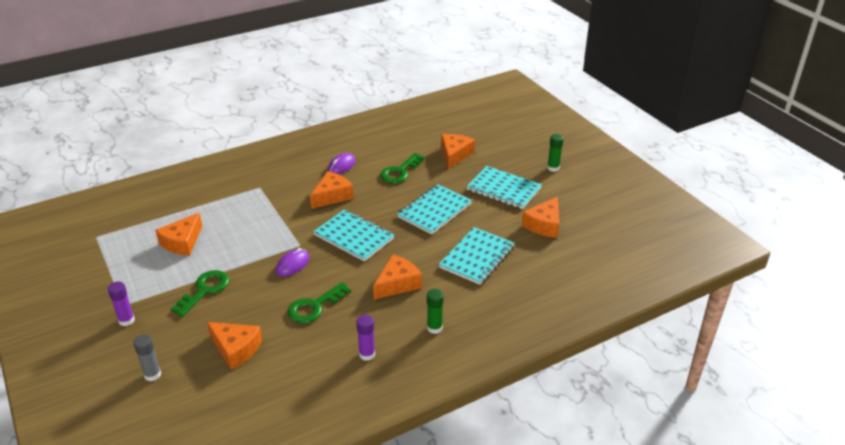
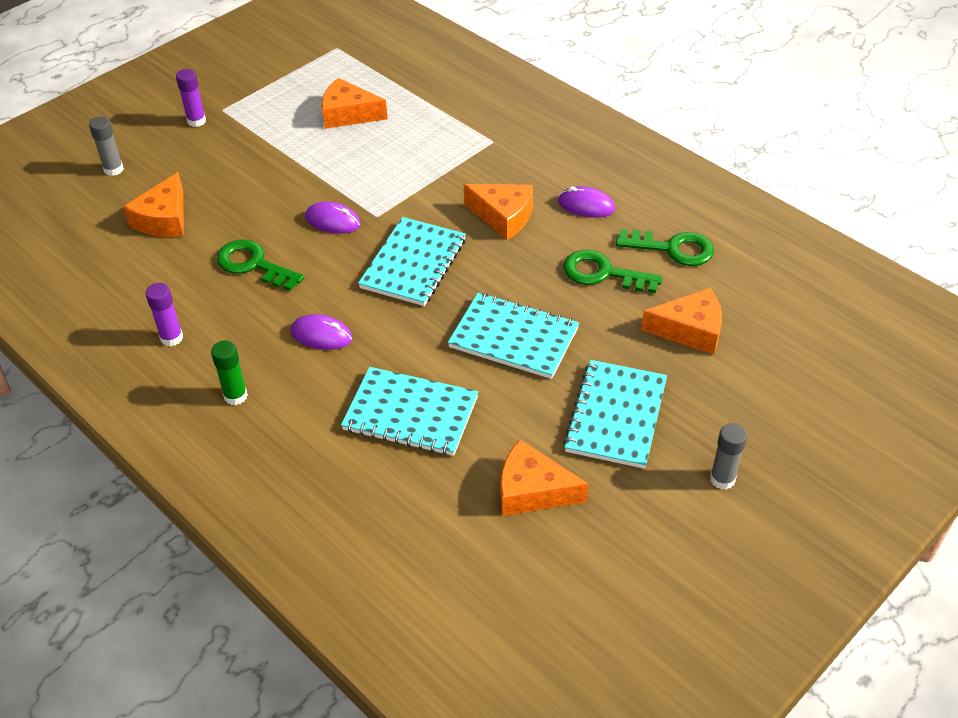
camera: 75 degrees right, 10 degrees up
(205, 290) = (262, 162): green key -> green key (673, 249)
(397, 284) = (321, 335): orange cheese -> purple mouse
(553, 168) = (722, 479): green glue stick -> grey glue stick

